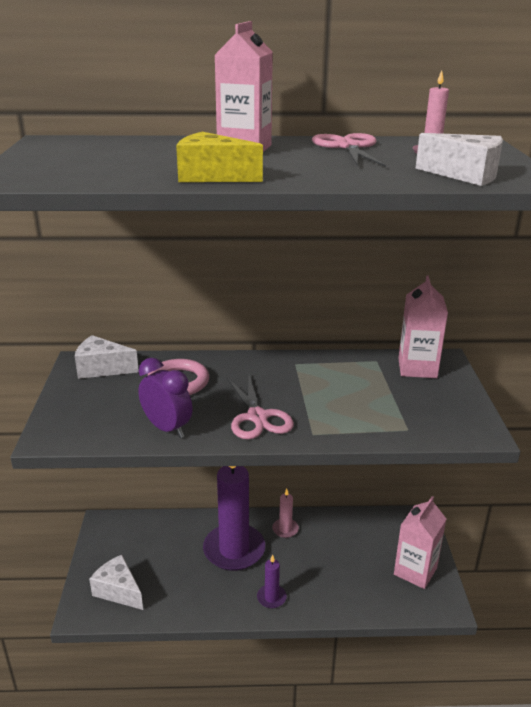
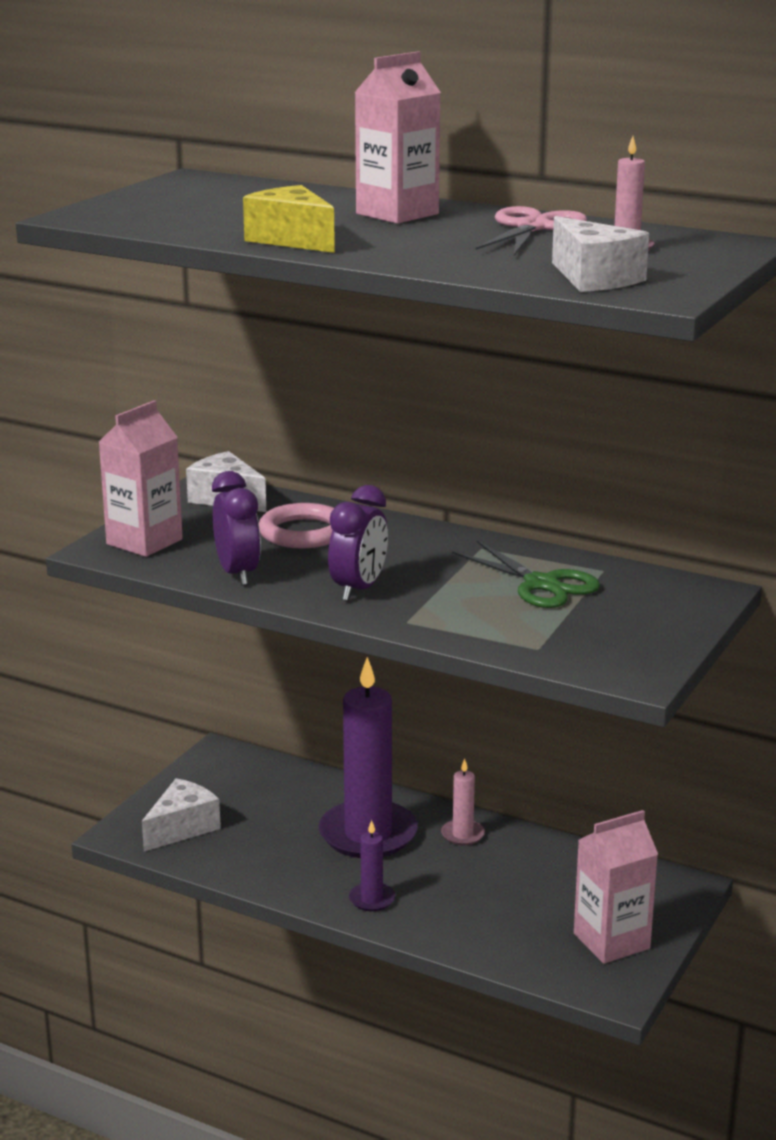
camera: 30 degrees right, 5 degrees down
(118, 591) = (182, 828): white cheese -> white cheese turned 60 degrees clockwise
(257, 417) = (359, 589): pink scissors -> purple clock
(356, 380) = (541, 584): none -> green scissors
(417, 368) = (652, 591): pink carton -> pink carton (144, 542)

